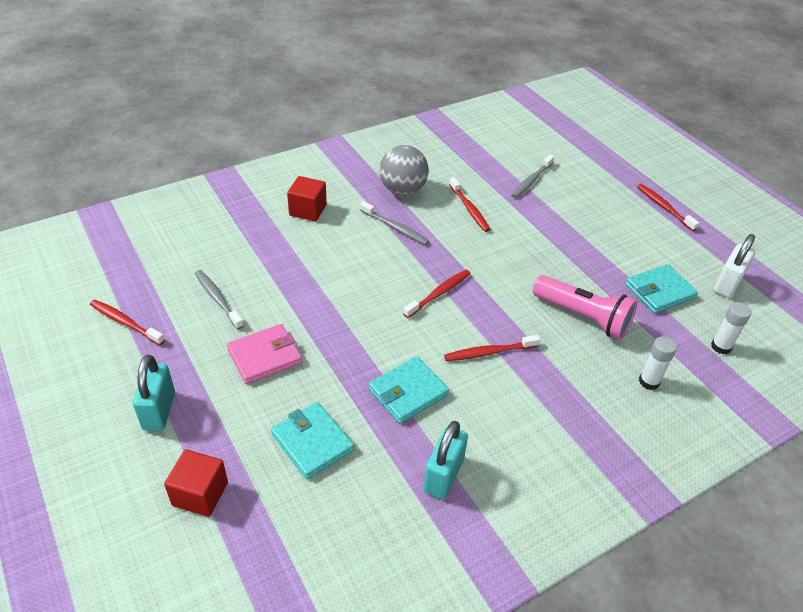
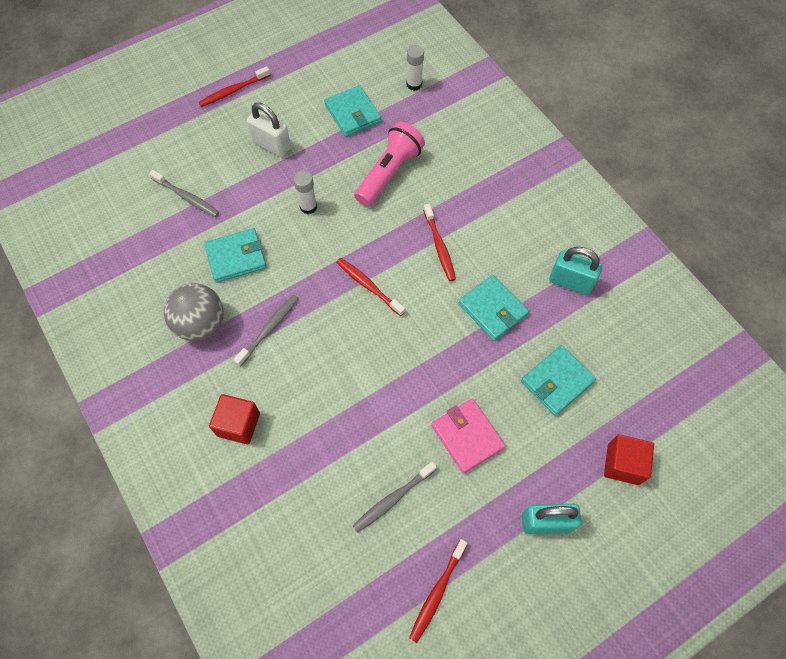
camera: 90 degrees left, 20 degrees up
(469, 209) = (236, 257): red toothbrush -> turquoise wallet
(649, 381) = (457, 137): white glue stick -> white glue stick (308, 207)
(727, 284) = (340, 65): white padlock -> white padlock (271, 145)

